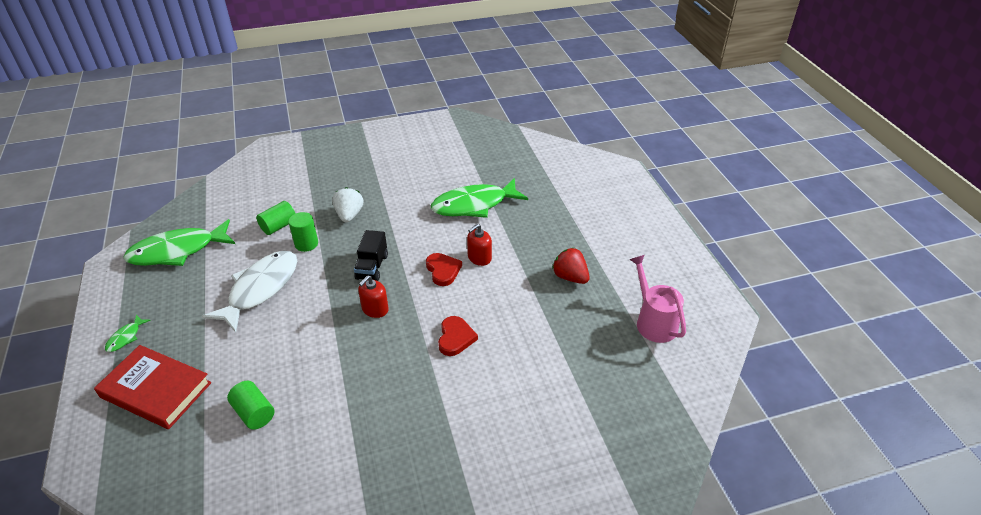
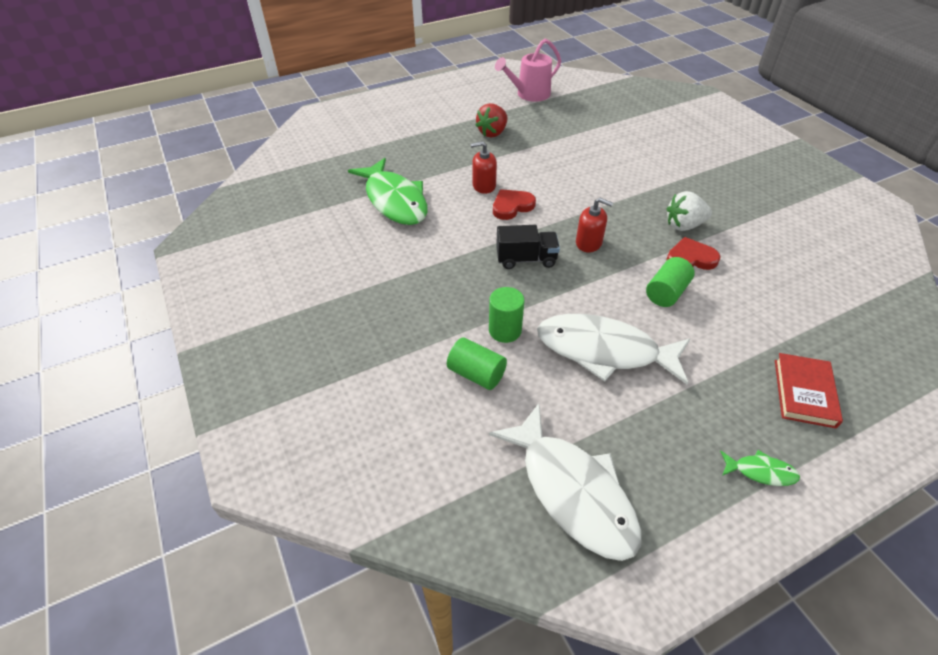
camera: 100 degrees left, 5 degrees up
(156, 390) = (804, 393): red book -> red book, size x0.65
(177, 251) = (572, 491): green fish -> white fish
(254, 413) = (767, 295): green cylinder -> green cylinder (666, 293)
(349, 215) = (435, 303): white strawberry -> white strawberry (684, 225)
(455, 338) = (598, 185): red heart -> red heart (690, 258)
(479, 258) = (484, 186): red soap dispenser -> red soap dispenser turned 135 degrees clockwise

